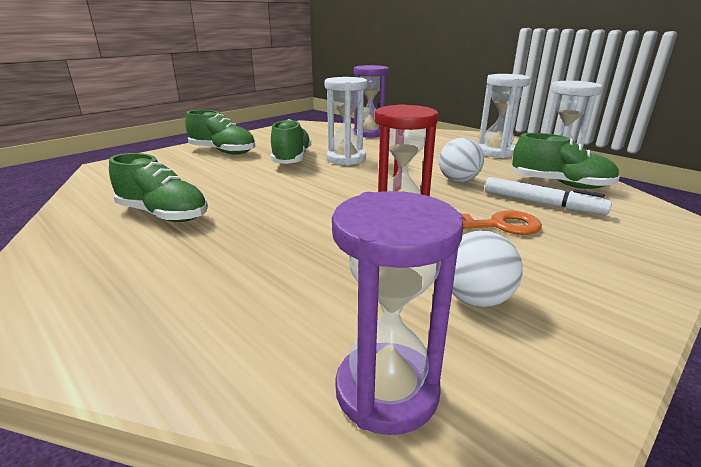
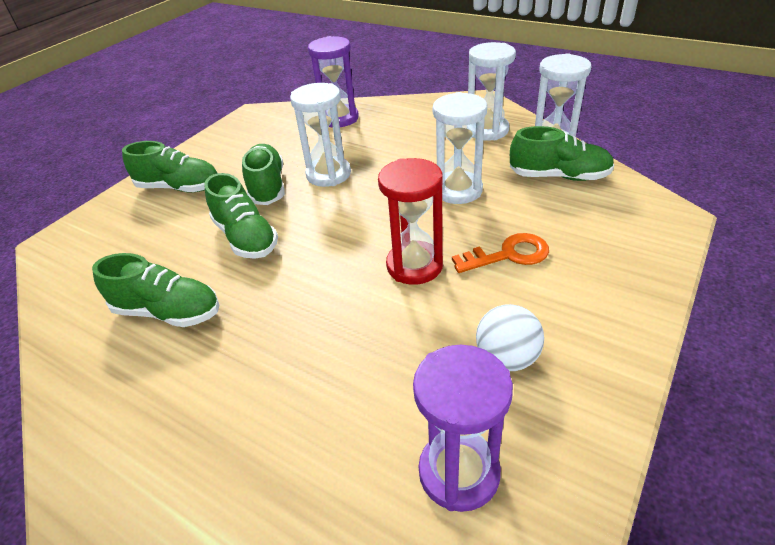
camera: 10 degrees left, 15 degrees up
(257, 183) = (246, 238): none -> green shoe
(458, 180) = (458, 190): white ball -> white hourglass
(542, 203) = (545, 212): white marker -> none

